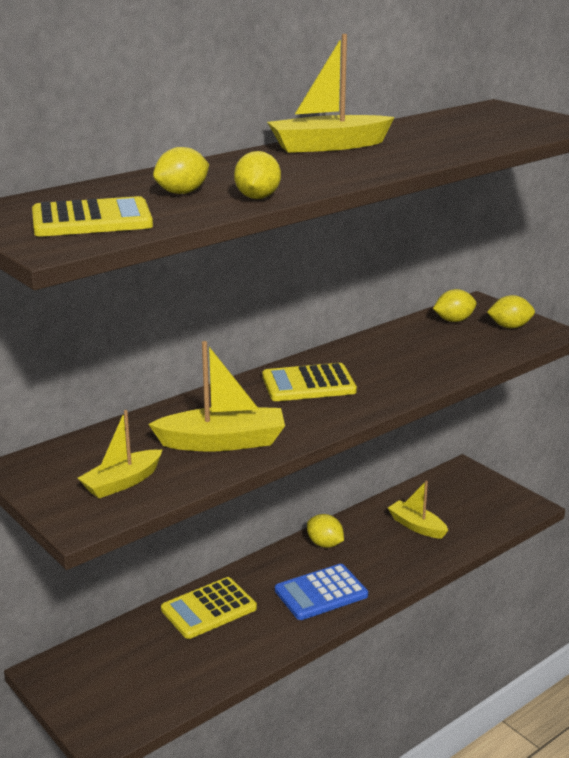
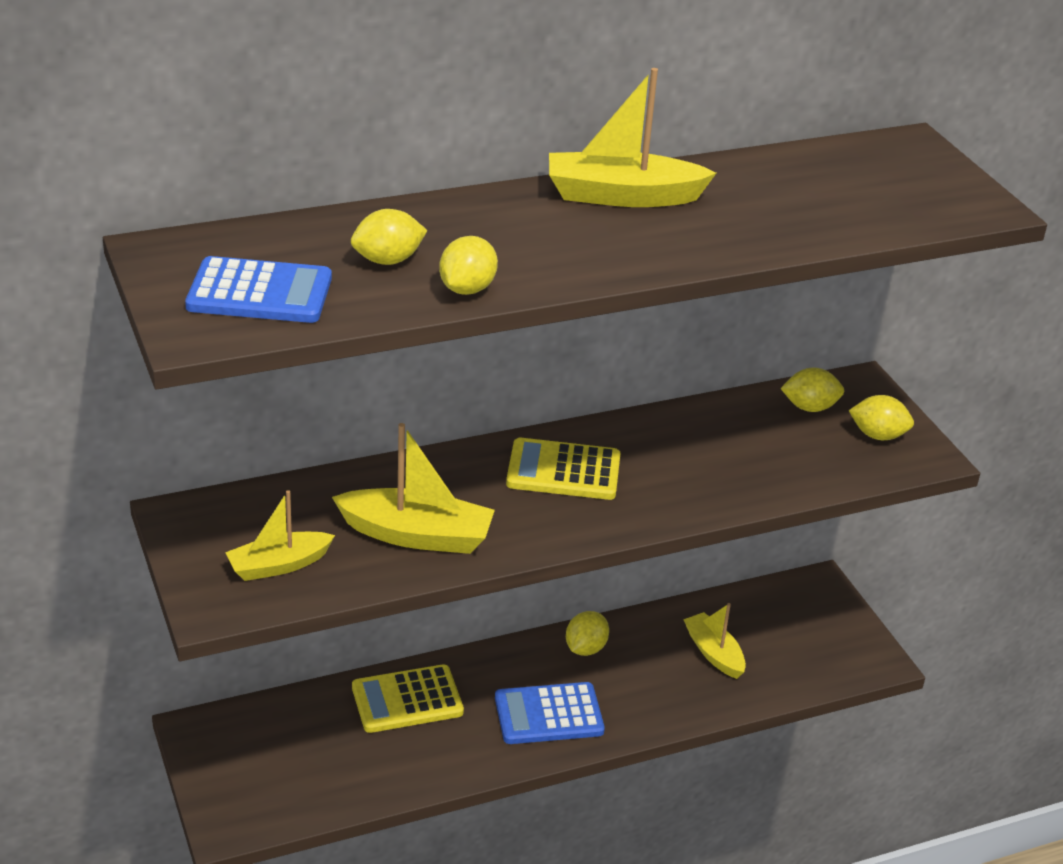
camera: 15 degrees right, 10 degrees up
(92, 220) = (260, 293): yellow calculator -> blue calculator
(325, 544) = (585, 648): yellow lemon -> yellow lemon turned 60 degrees clockwise

